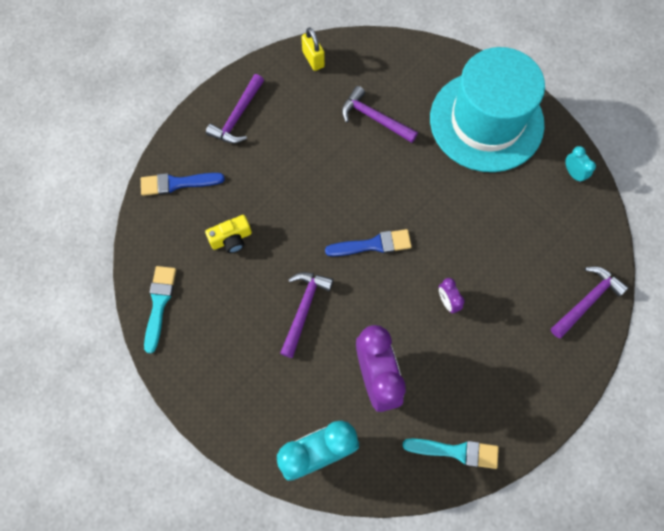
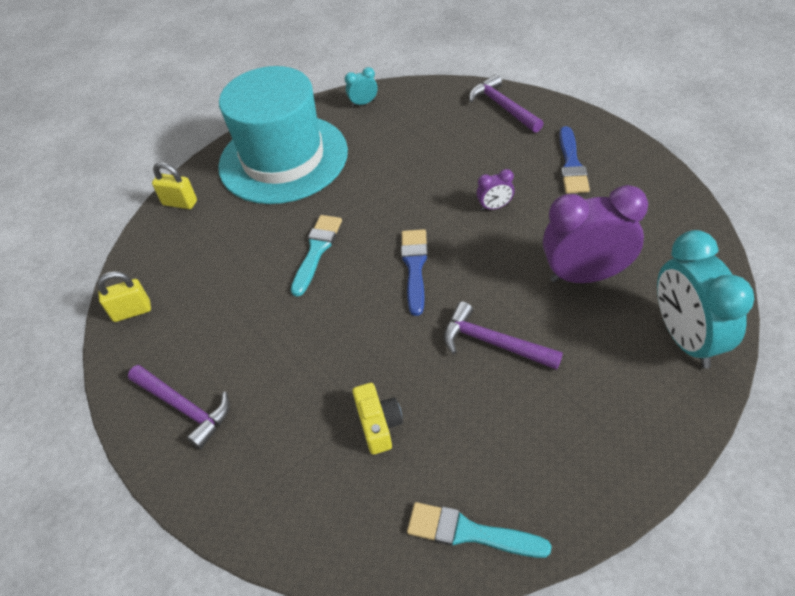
camera: 75 degrees left, 20 degrees down
(177, 183) = (270, 498): blue brush -> blue brush (571, 165)
(374, 118) = (244, 254): purple hammer -> none
(424, 57) = (180, 203): none -> yellow padlock
(456, 451) = (669, 213): turquoise brush -> turquoise brush (316, 251)

